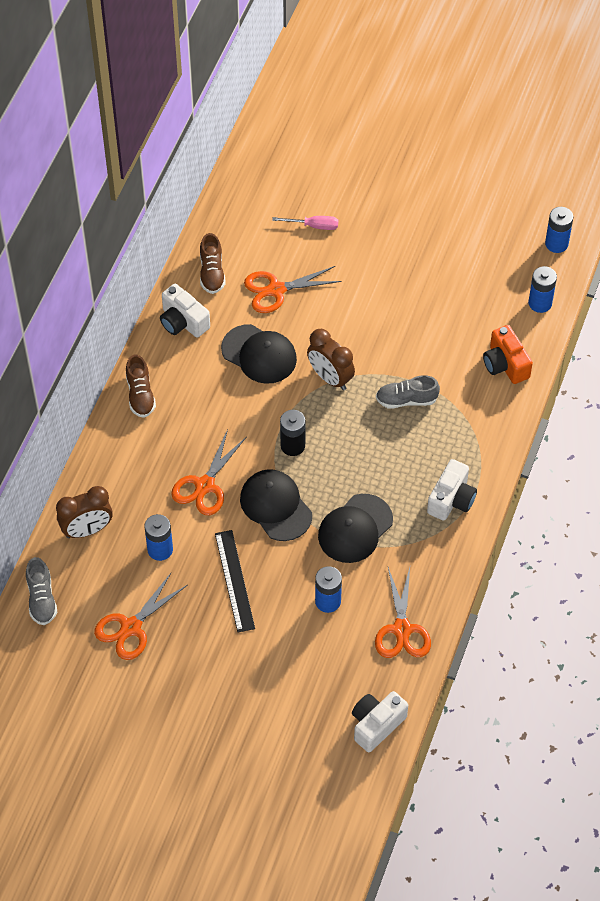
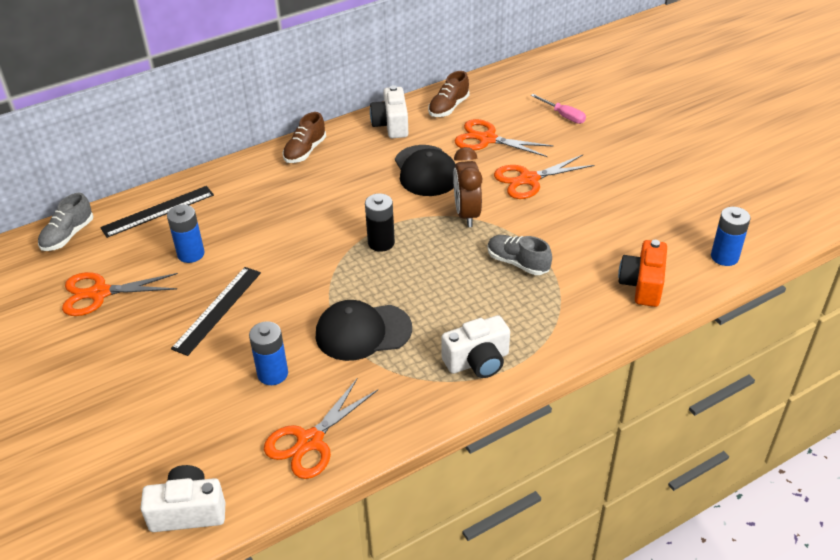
camera: 40 degrees right, 15 degrees down
(87, 530) = (158, 211): brown clock -> black ruler
(205, 485) = (279, 231): orange scissors -> orange scissors (529, 179)
(275, 506) = (316, 276): black cap -> none
(556, 244) = (783, 222): blue battery -> none

